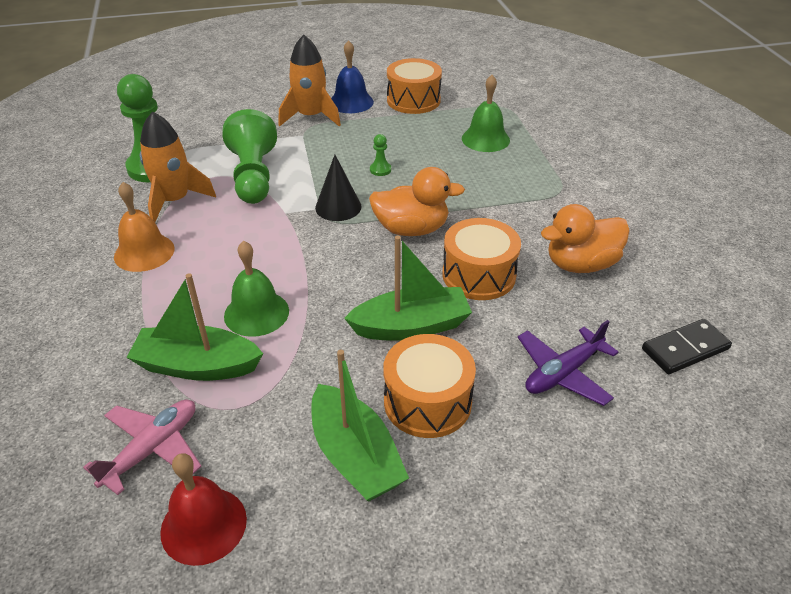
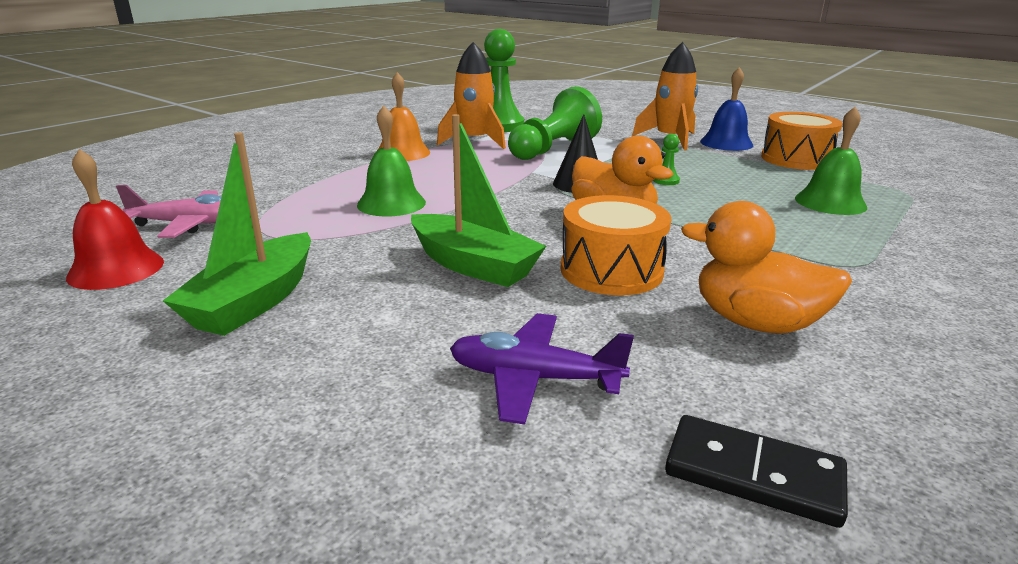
camera: 50 degrees right, 15 degrees down
(197, 366) = (300, 206): green boat -> none
(427, 402) = (373, 310): orange drum -> none

